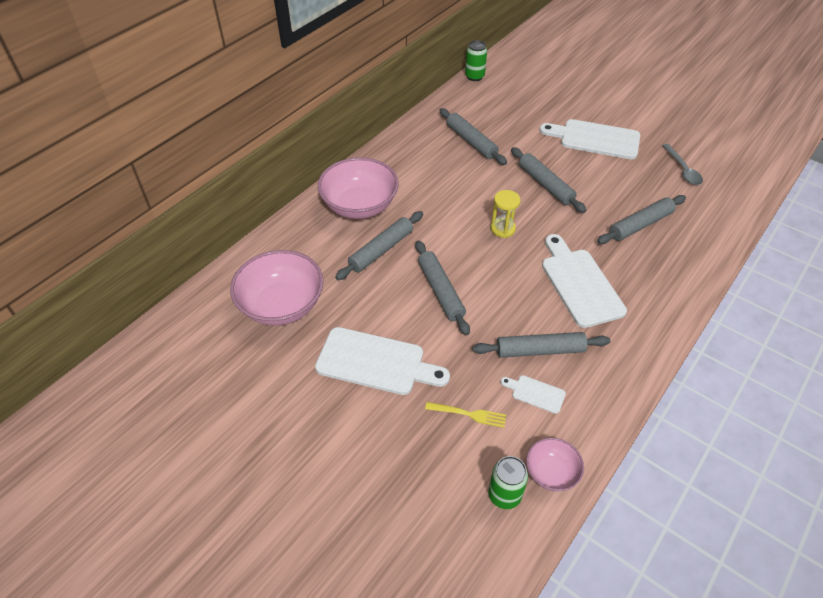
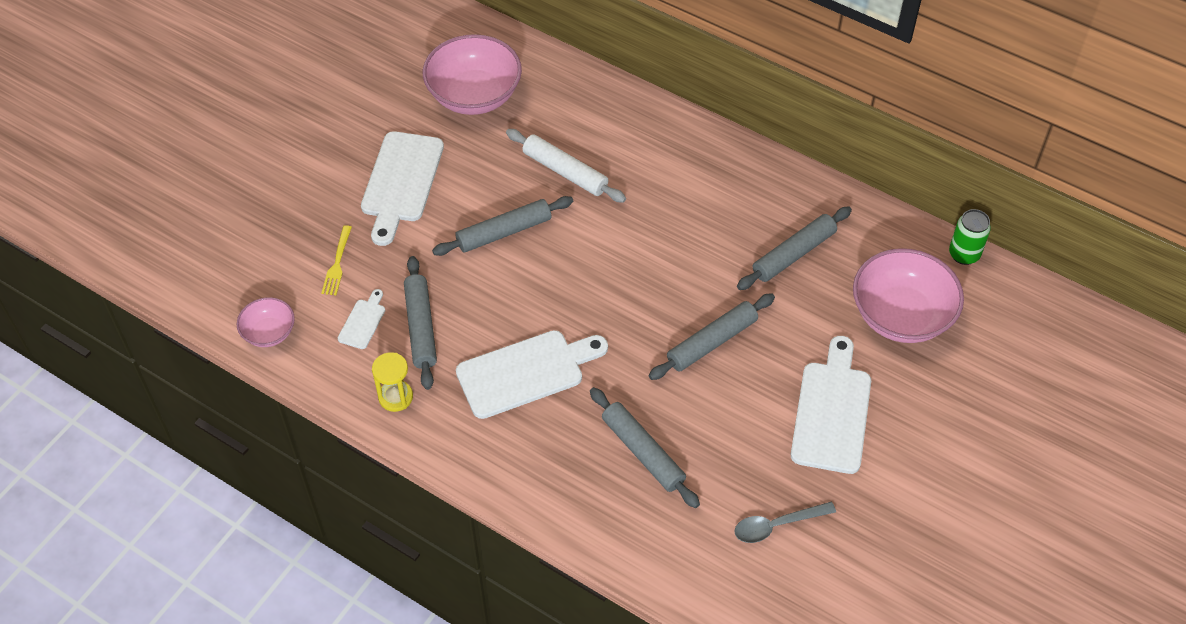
camera: 85 degrees right, 5 degrees up
(359, 206) = (640, 144): pink bowl -> pink bowl (901, 316)
(381, 250) = (565, 172): grey rolling pin -> white rolling pin
(502, 229) = (616, 292): yellow hourglass -> yellow hourglass (395, 397)
(504, 495) = (247, 294): green can -> none

